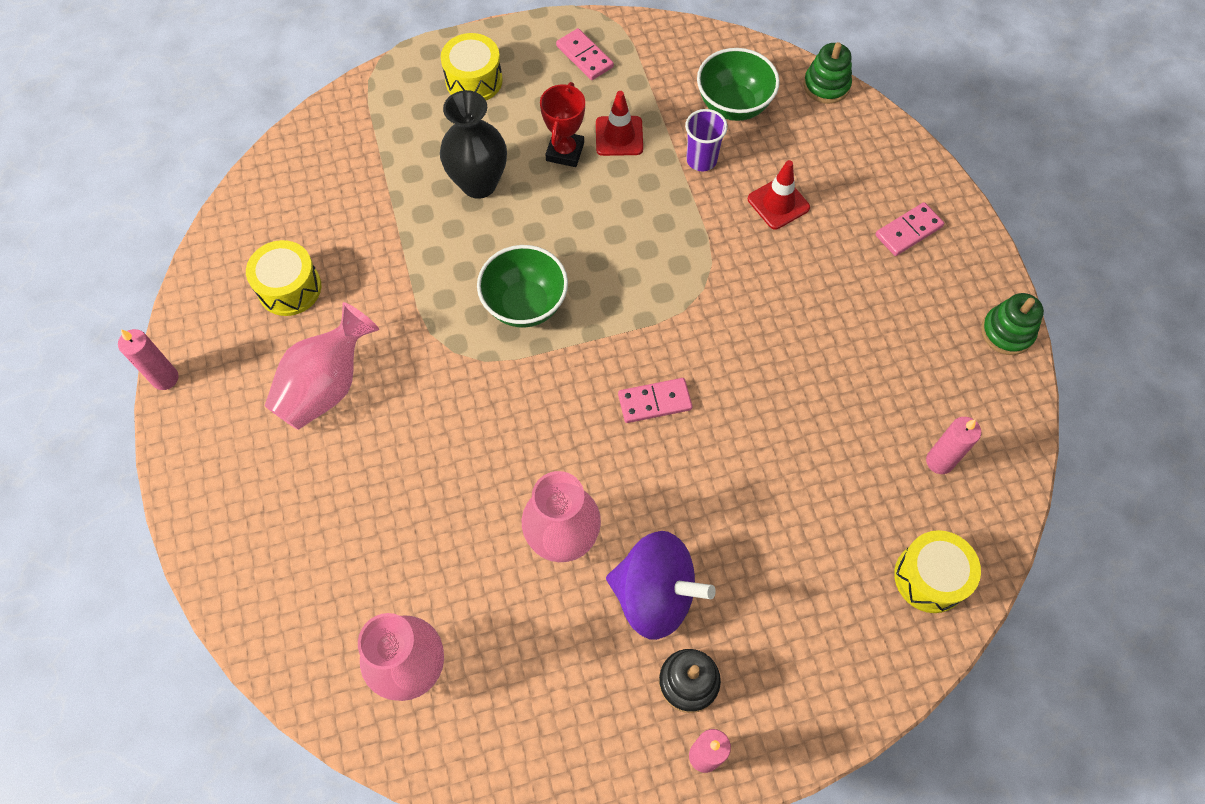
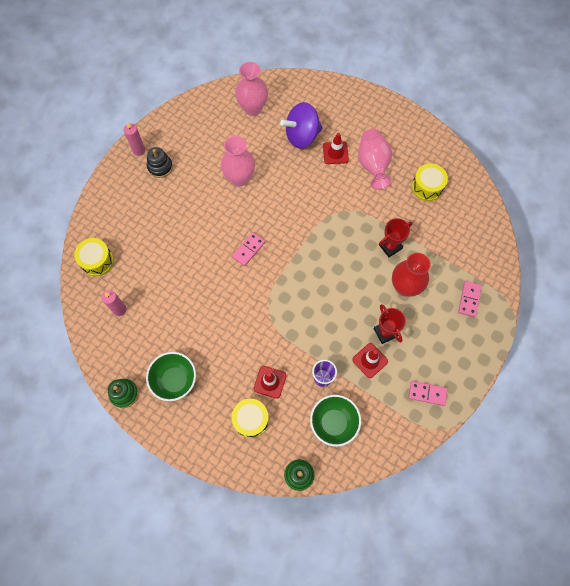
camera: 140 degrees right, 5 degrees up
(165, 378) = (430, 125): pink candle -> none
(361, 454) = (335, 153): none -> red traffic cone
(439, 247) = (390, 246): none -> red trophy
(474, 80) = (461, 337): yellow drum -> yellow drum (251, 419)
(479, 183) = (405, 287): black vase -> red vase
(525, 304) = (333, 249): green bowl -> green bowl (175, 380)
(655, 595) = (192, 184): purple spinning top -> purple spinning top (302, 136)
(908, 231) = (200, 414): pink domino -> pink domino (469, 299)

